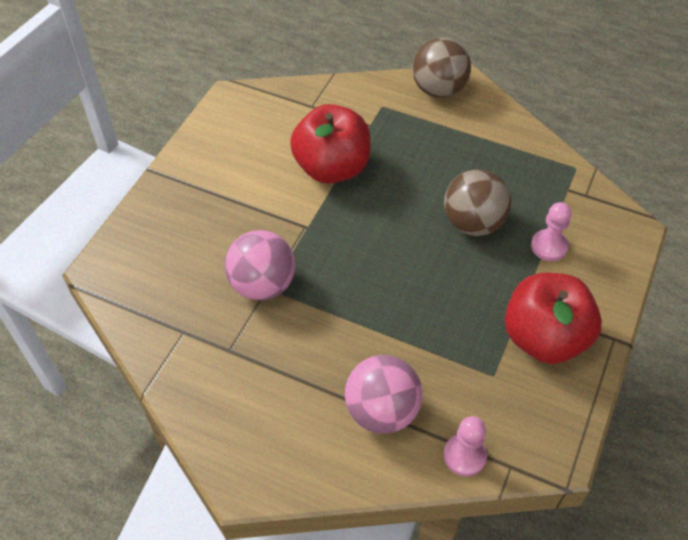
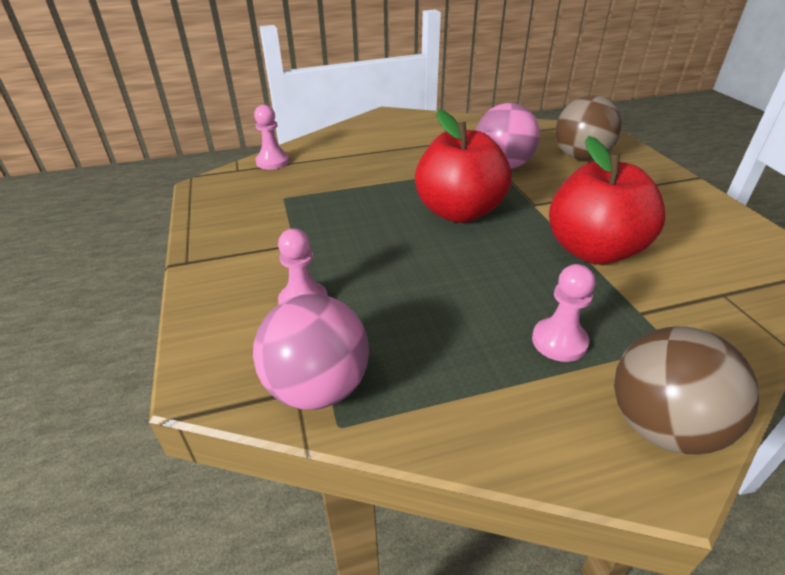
camera: 140 degrees right, 15 degrees down
(382, 411) = (345, 156): pink ball -> pink ball (318, 387)
(432, 138) = (559, 341): none -> pink pawn
(473, 223) = (403, 280): brown ball -> brown ball (580, 157)
(544, 338) = (256, 233): red apple -> red apple (459, 212)

